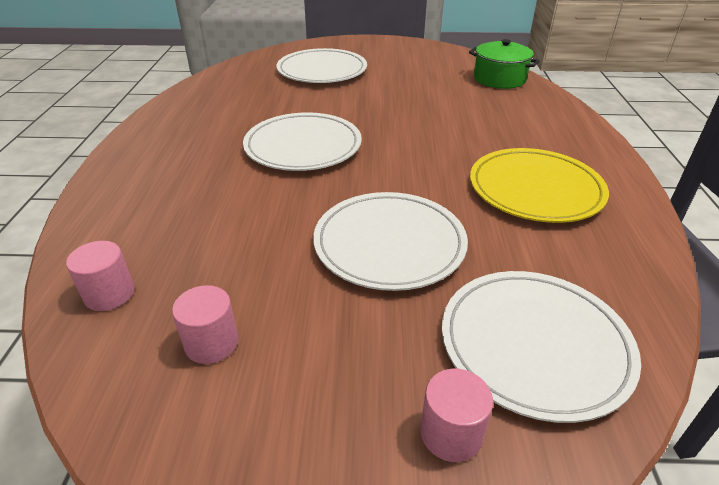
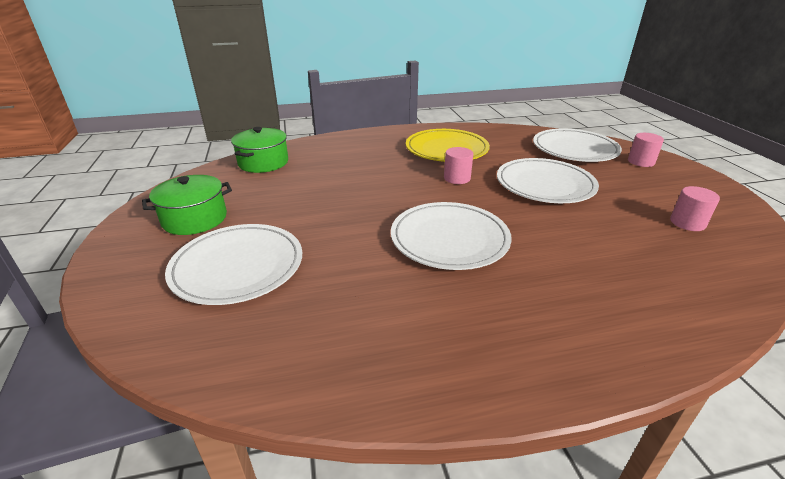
camera: 105 degrees left, 5 degrees down
(109, 294) = (719, 276): pink cylinder -> pink cylinder (457, 178)
(395, 58) = (195, 219): none -> green pot

